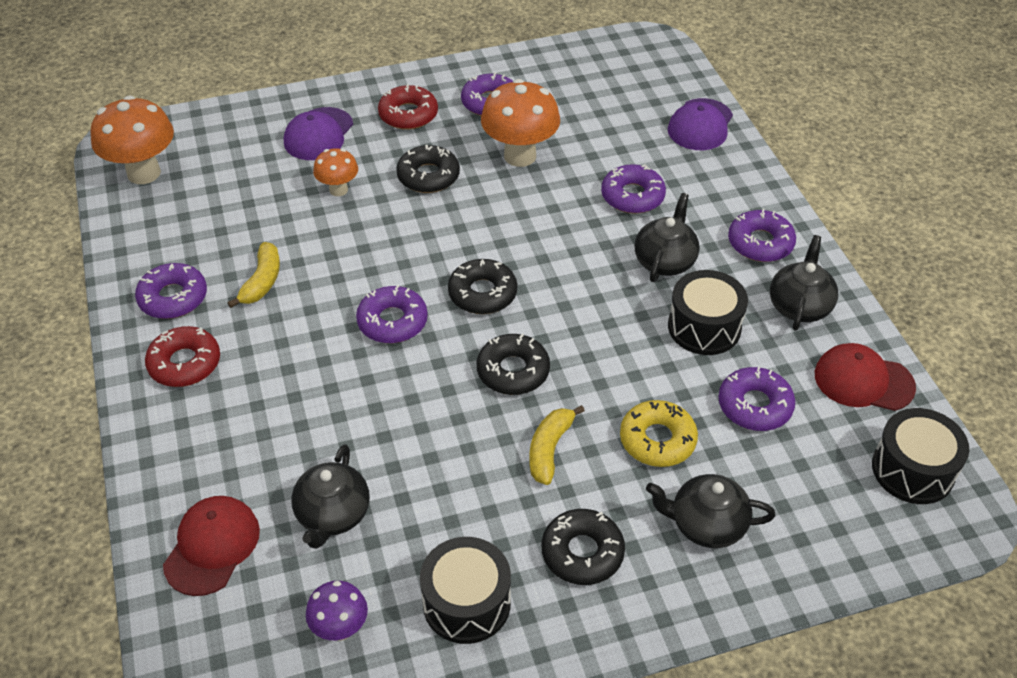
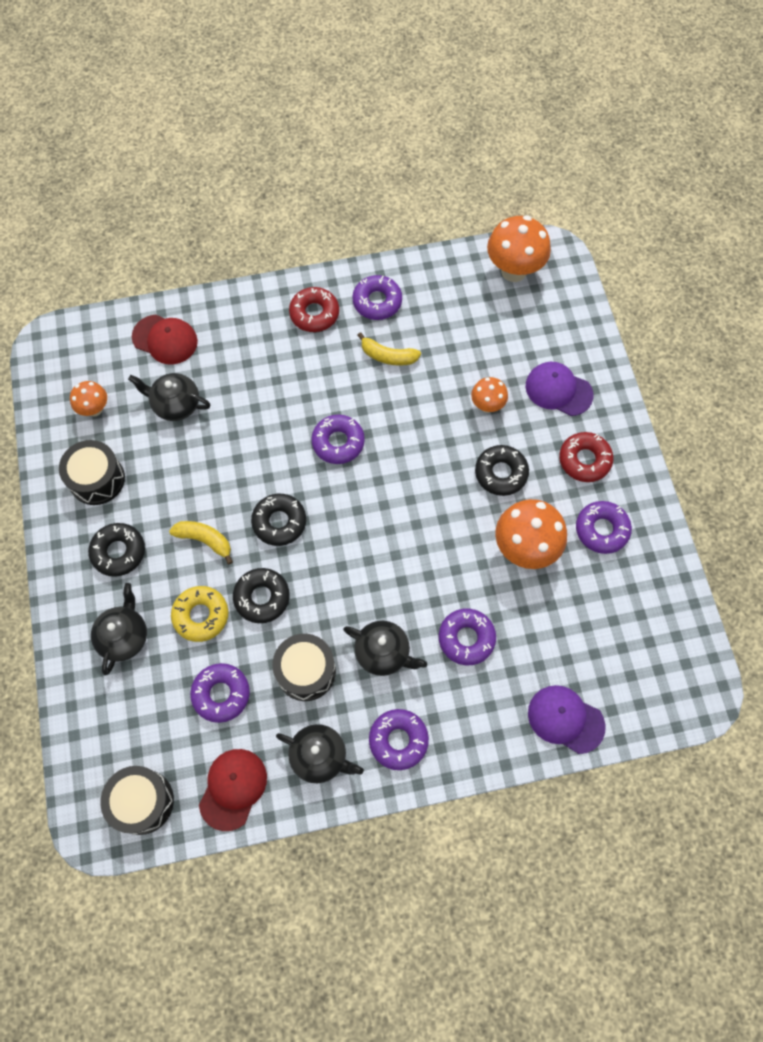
camera: 95 degrees right, 20 degrees up
(340, 629) = (95, 409): purple mushroom -> orange mushroom
(482, 293) = (360, 506): black donut -> black donut (262, 597)

